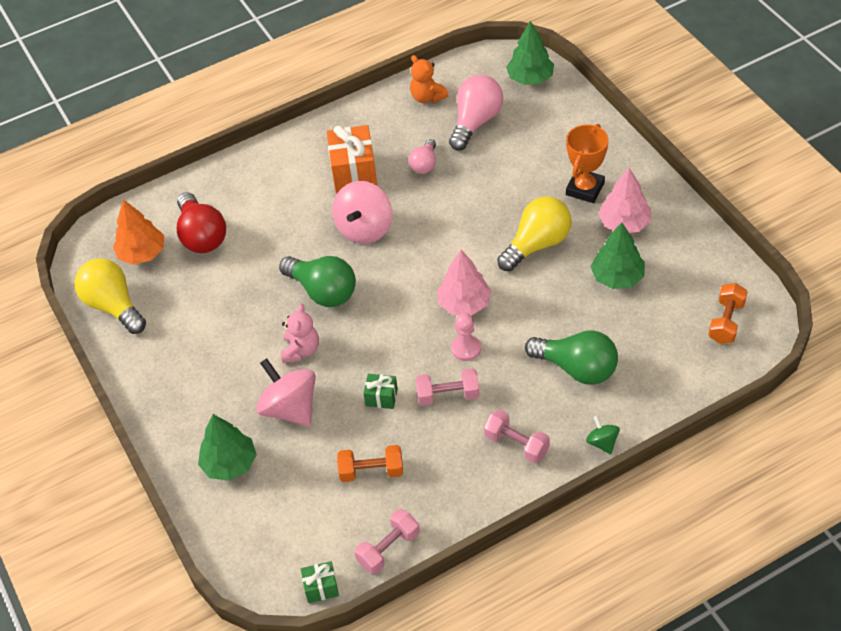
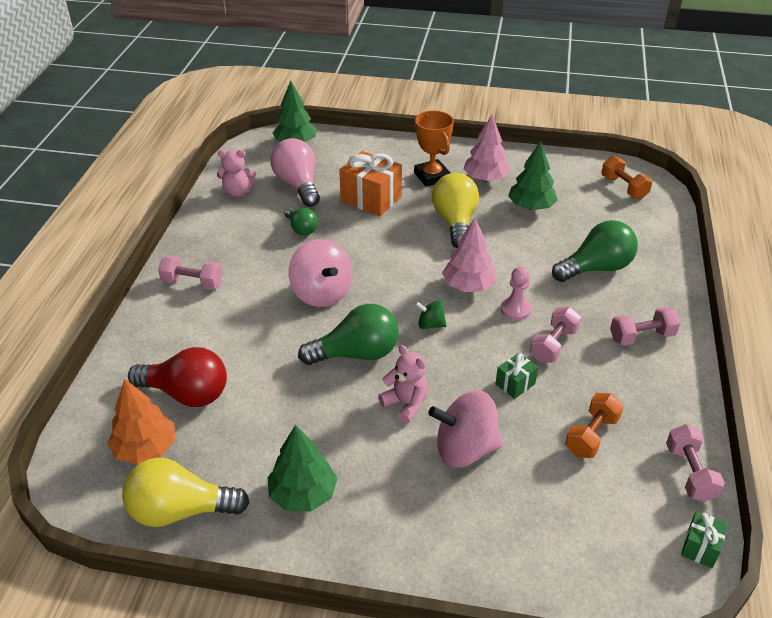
camera: 55 degrees left, 10 degrees down
(229, 464) = (487, 532): green tree -> green tree (303, 494)
(302, 156) = (192, 283): none -> pink dumbbell
(354, 173) = (254, 267): orange gift -> orange gift (371, 199)
(424, 164) = (301, 229): pink light bulb -> green light bulb
(427, 97) = (238, 192): orange teddy bear -> pink teddy bear
(602, 442) = (680, 294): green spinning top -> green spinning top (430, 324)

